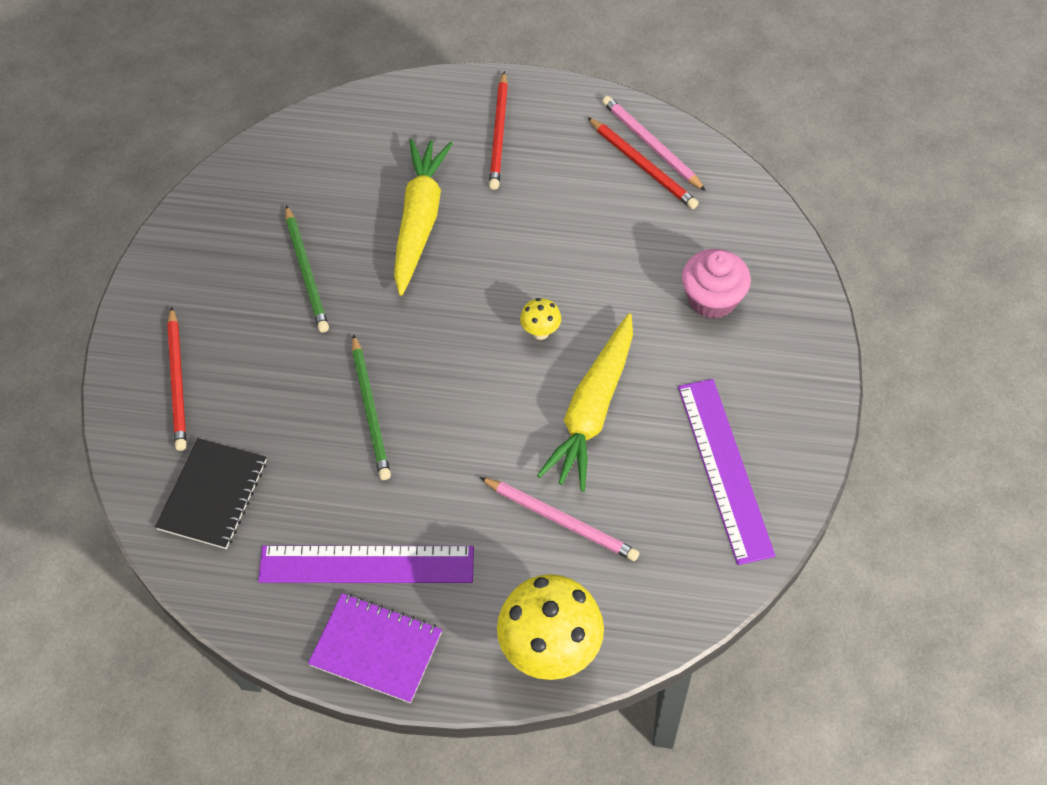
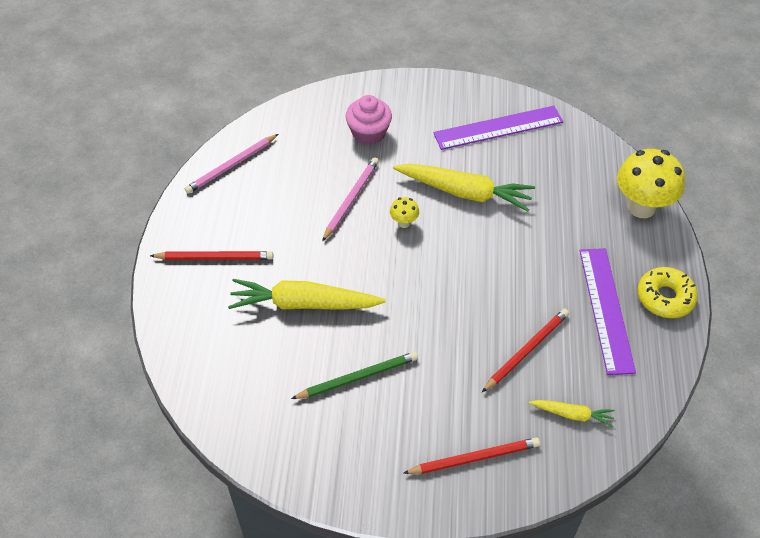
camera: 95 degrees left, 5 degrees down
(213, 495) = (572, 414): black notebook -> yellow carrot
(370, 410) = (482, 319): green pencil -> none
(376, 649) = (665, 297): purple notebook -> yellow donut
(561, 520) = (550, 205): pink pencil -> pink pencil (351, 199)
(643, 166) = (251, 170): red pencil -> red pencil (526, 350)

